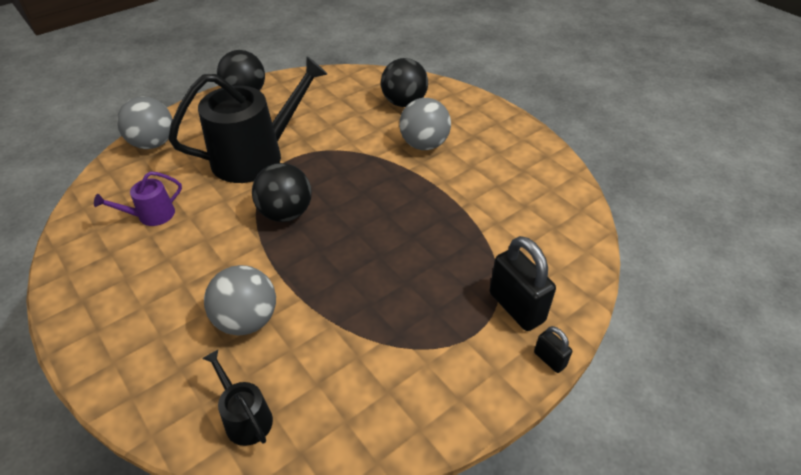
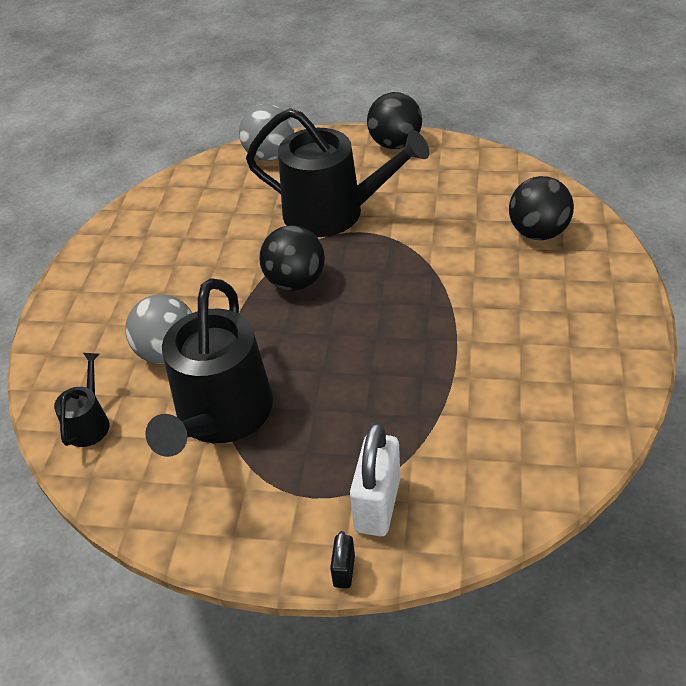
camera: 50 degrees right, 0 degrees up
(151, 215) = (202, 221): purple watering can -> none
(347, 332) = (221, 415): none -> black watering can
(424, 144) = (499, 290): grey ball -> none
(516, 307) = (377, 504): black padlock -> white padlock

